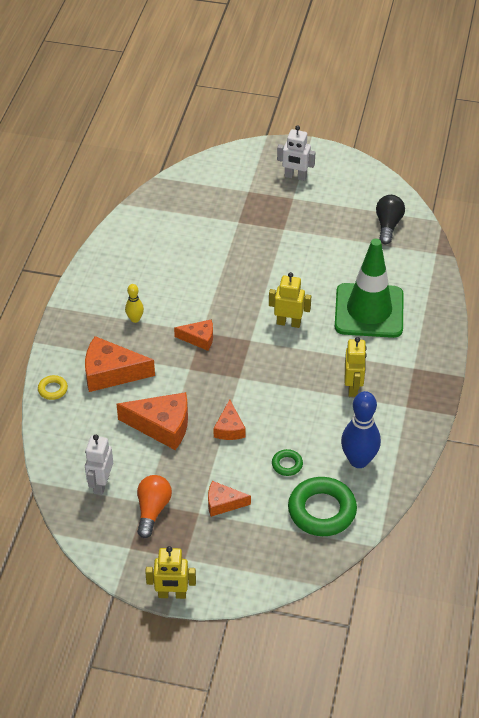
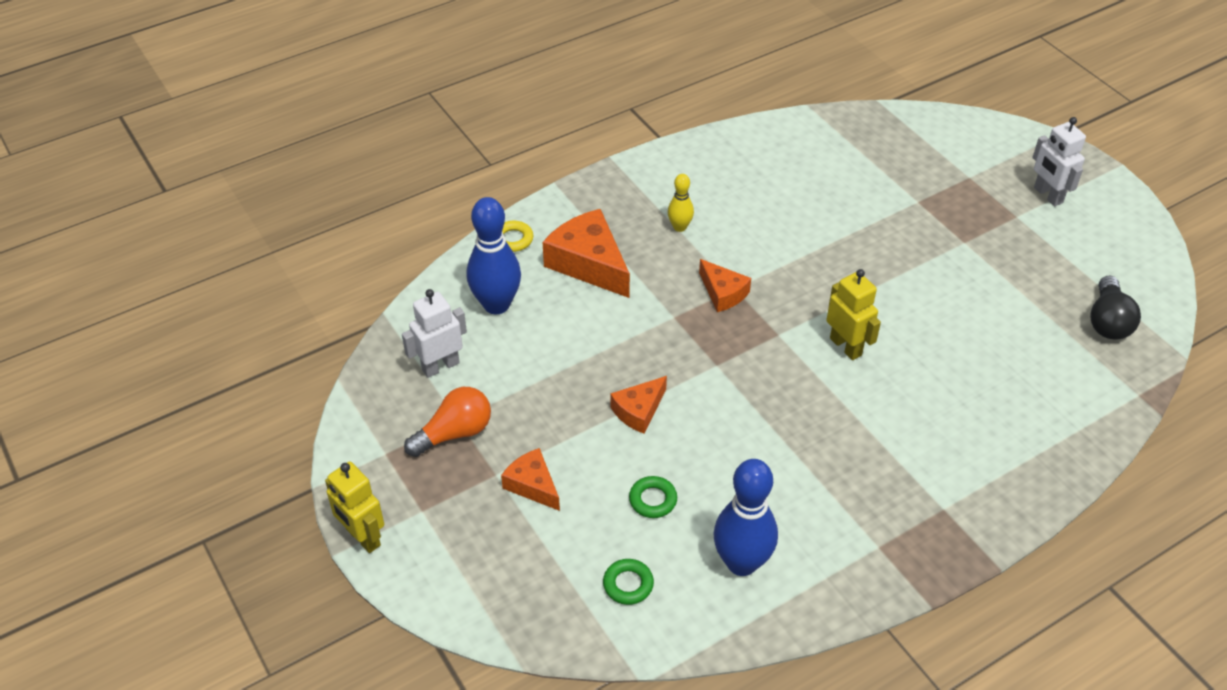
camera: 45 degrees right, 0 degrees up
(89, 430) = (496, 305): none -> blue bowling pin
(162, 426) = (572, 354): orange cheese -> none
(322, 511) = (628, 584): green ring -> green ring, size x0.47
(353, 387) = (837, 474): yellow robot -> none
(369, 311) = (964, 401): green traffic cone -> none
(388, 225) = (1108, 321): black light bulb -> black light bulb turned 135 degrees clockwise

